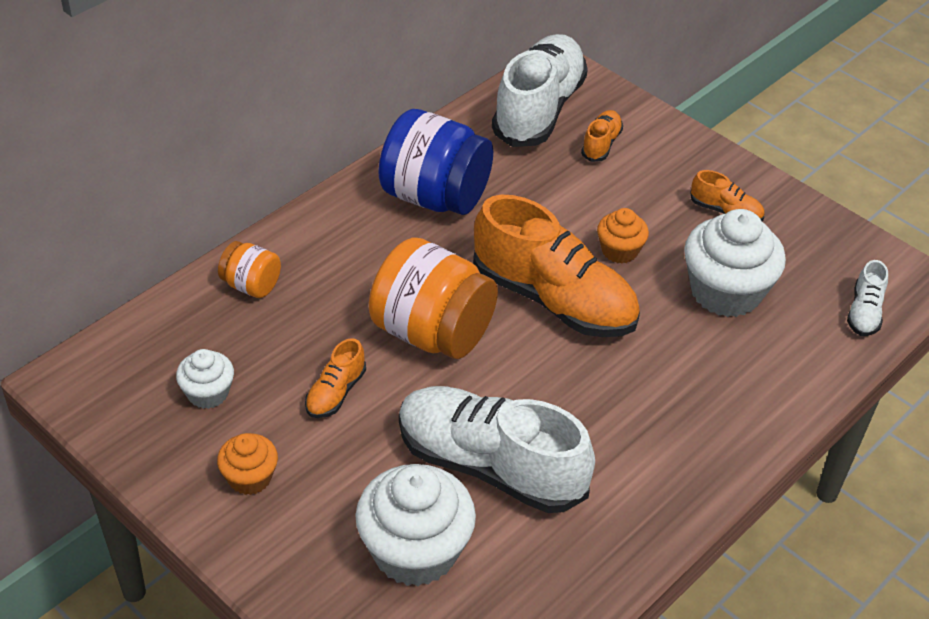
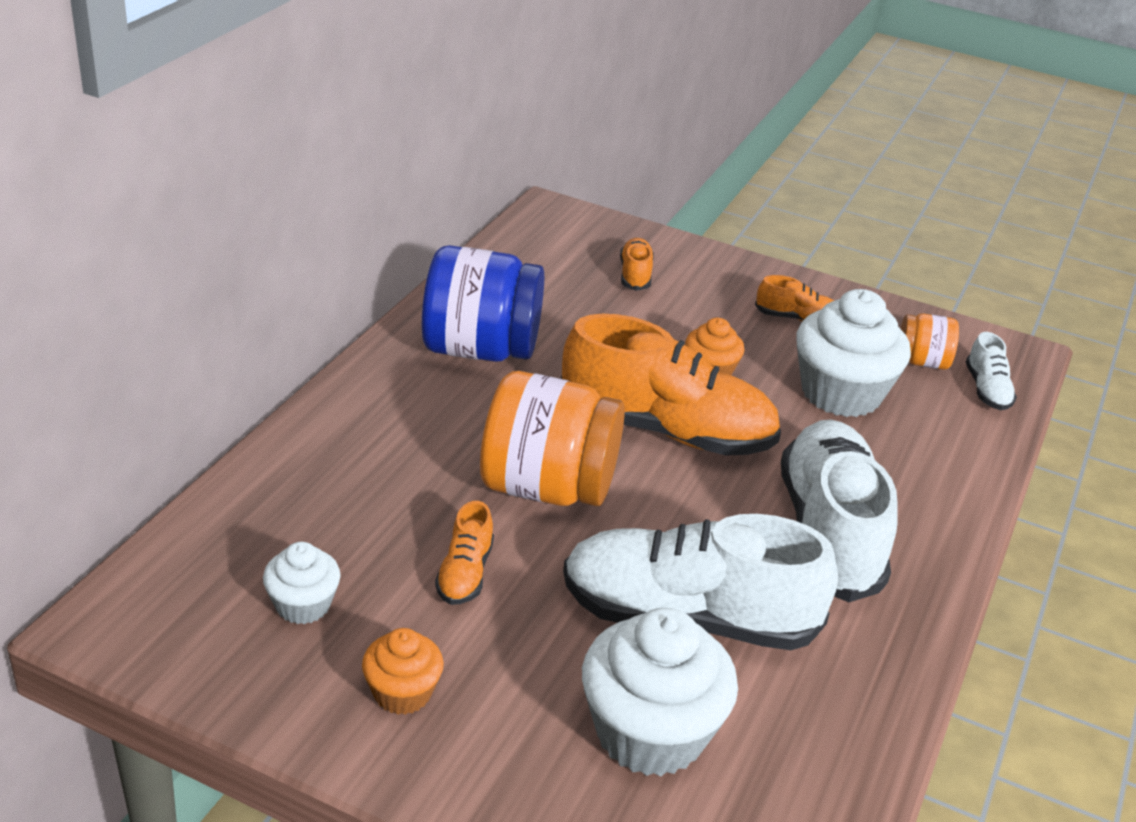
camera: 20 degrees left, 10 degrees down
(251, 285) = (304, 475): orange jar -> orange jar (922, 362)
(538, 109) = (551, 251): white shoe -> white shoe (829, 533)

